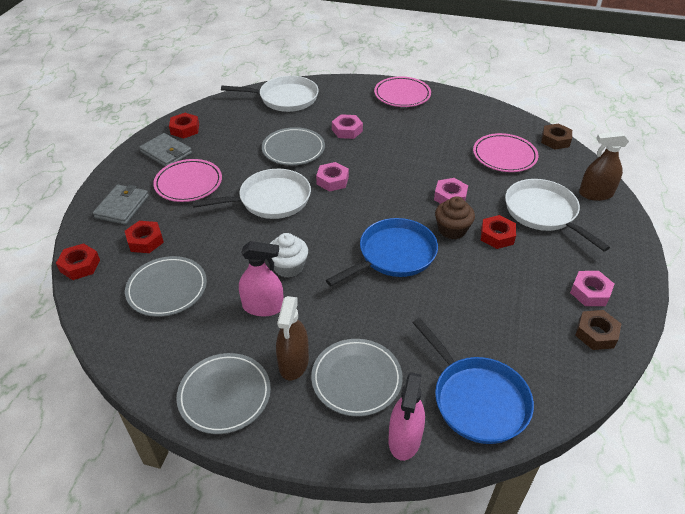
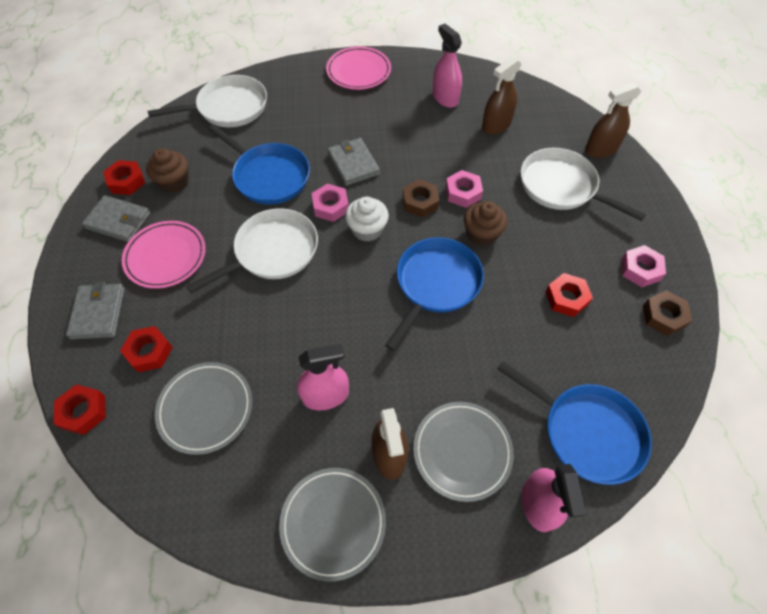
camera: 20 degrees left, 15 degrees up
(219, 137) = (174, 182): none -> brown cupcake
(288, 267) = (331, 334): white cupcake -> white cupcake (367, 229)
(293, 149) = (269, 176): grey plate -> blue pan
(347, 130) = (318, 134): pink nut -> none
(366, 156) = (353, 164): none -> grey wallet
(468, 127) = (445, 98): none -> pink spray bottle
(497, 236) = (528, 228): red nut -> red nut (566, 298)
(504, 156) = (496, 125): pink plate -> brown spray bottle
(555, 140) = (538, 92): brown nut -> brown nut (420, 202)

